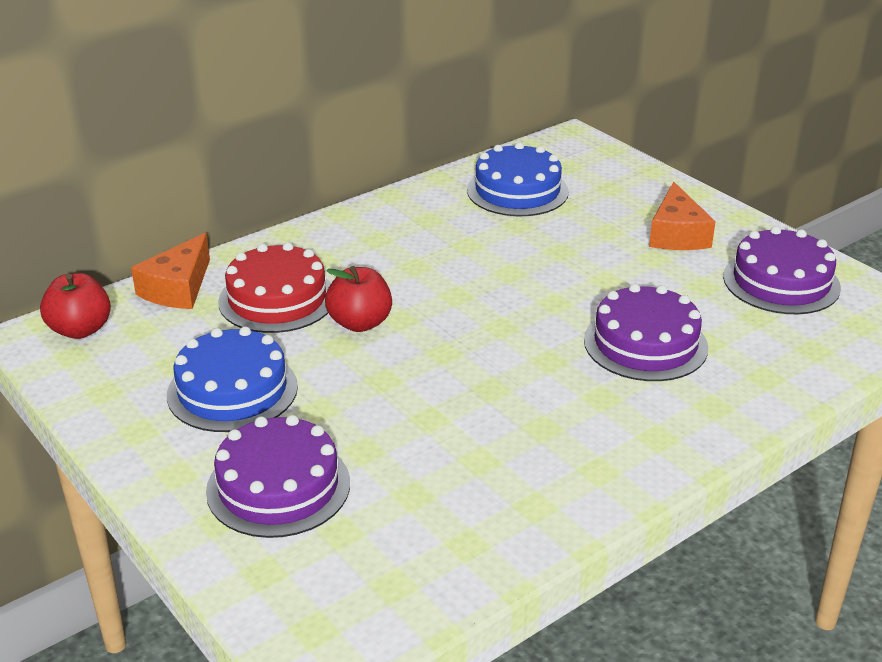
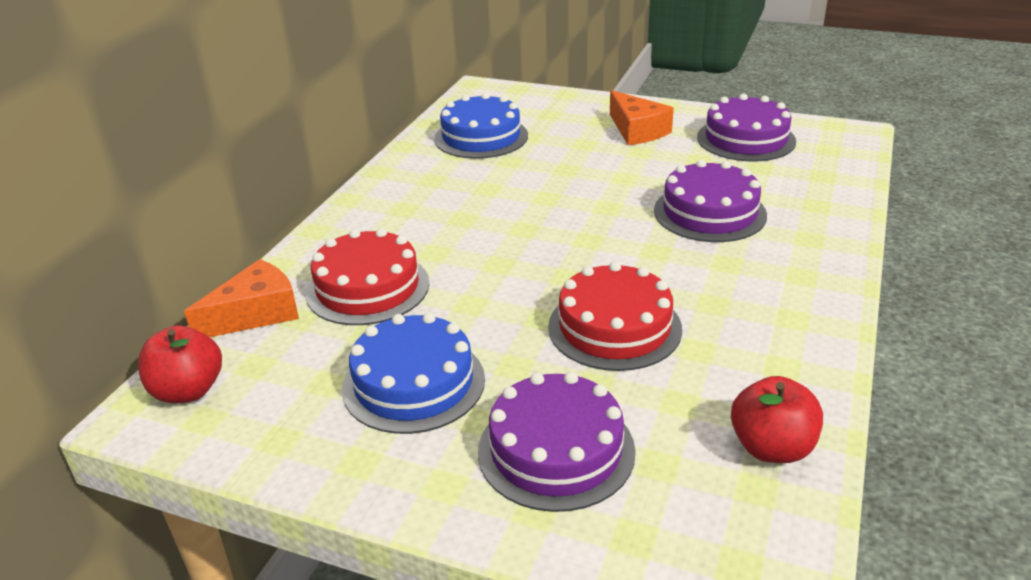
camera: 30 degrees left, 0 degrees up
(178, 288) = (256, 313): orange cheese -> orange cheese turned 120 degrees counterclockwise
(360, 323) = (467, 280): red apple -> red apple (771, 448)
(433, 412) = (614, 327): none -> red cake

